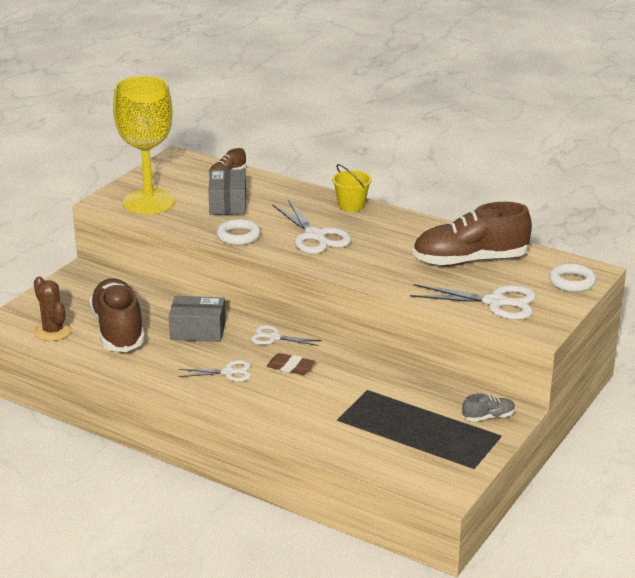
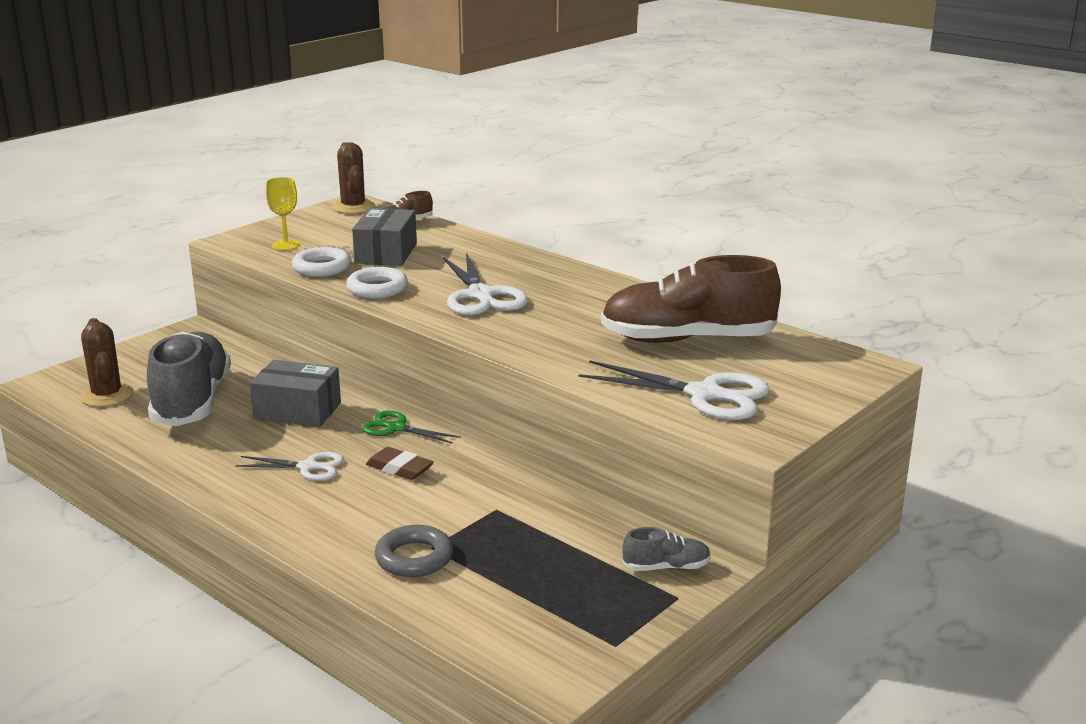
camera: 10 degrees right, 5 degrees down
(118, 330) = (192, 402): brown shoe -> grey shoe
(149, 202) = (286, 245): yellow goblet -> yellow goblet, size x0.40
(179, 161) = (353, 207): none -> brown cactus
(273, 337) = (396, 428): white scissors -> green scissors
(329, 427) = (414, 558): none -> grey ring
(351, 205) = (549, 265): yellow bucket -> none
(572, 282) = (832, 377): white ring -> white ring (322, 268)

